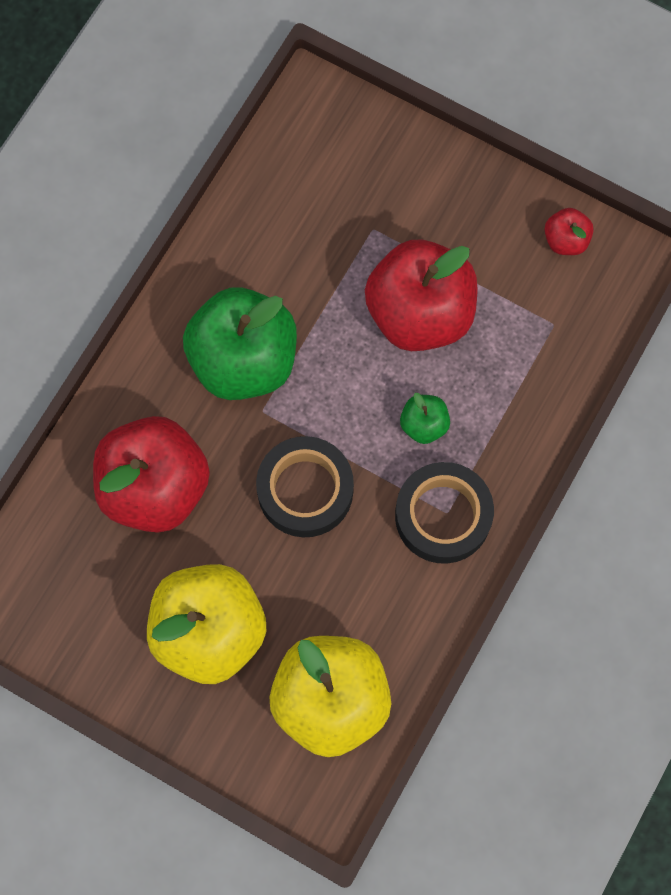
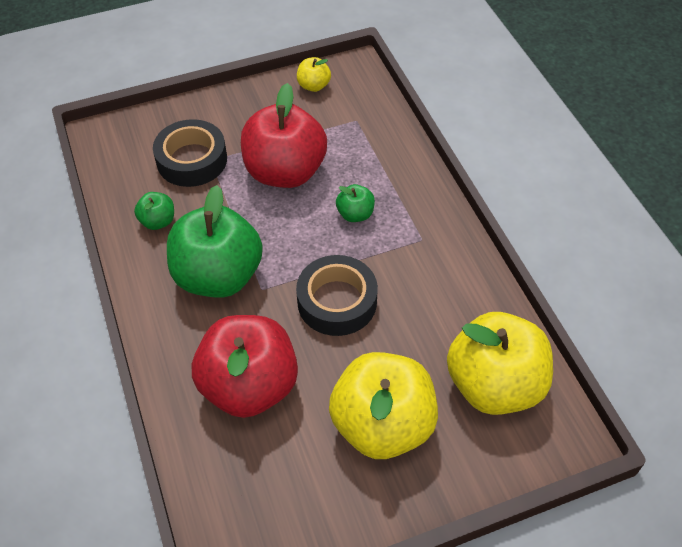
camera: 50 degrees left, 20 degrees down
(257, 249) = (158, 221): none -> green apple
(443, 516) = (422, 242): black tape -> black tape (192, 160)
(566, 240) = (313, 86): red apple -> yellow apple

